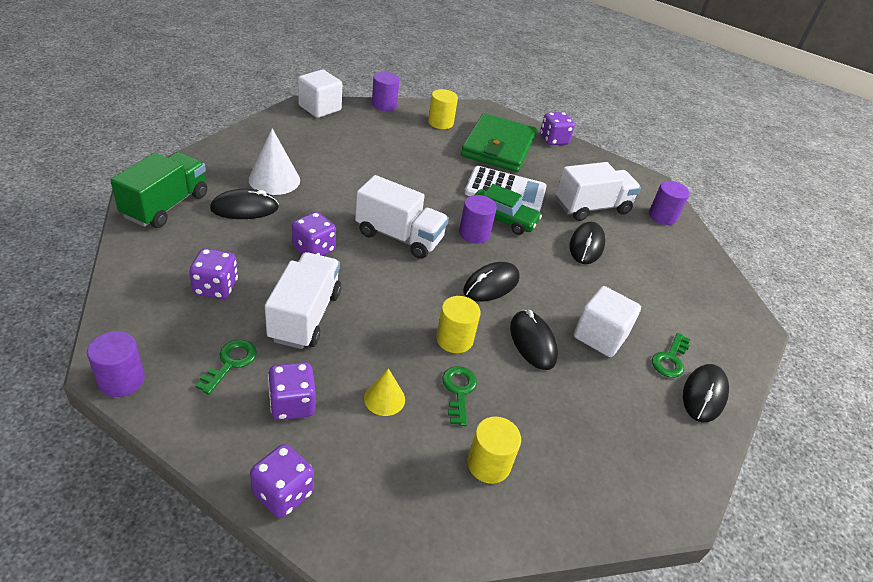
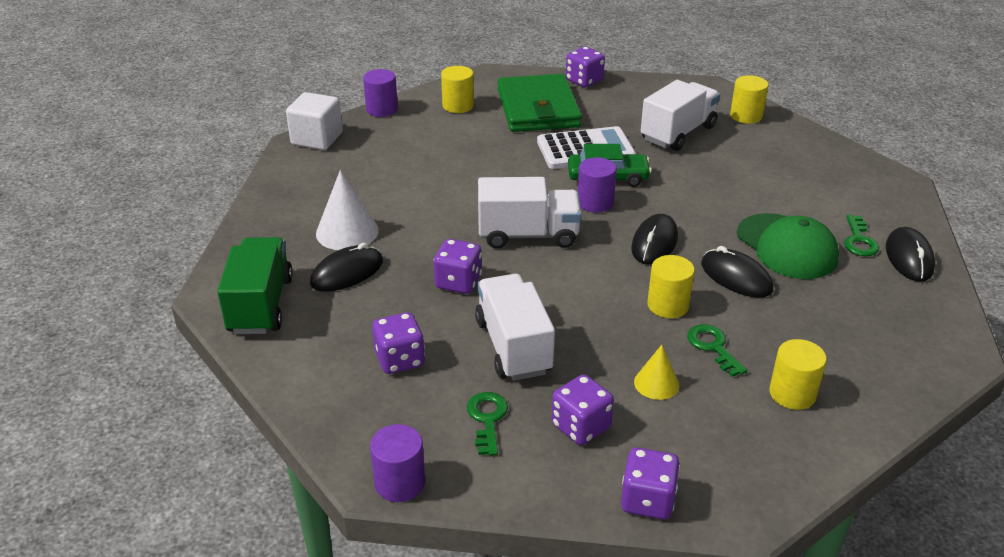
camera: 20 degrees left, 5 degrees down
(586, 245) = (704, 171): black mouse -> none
(600, 336) = (787, 247): white cube -> green cap
(662, 216) = (746, 116): purple cylinder -> yellow cylinder

